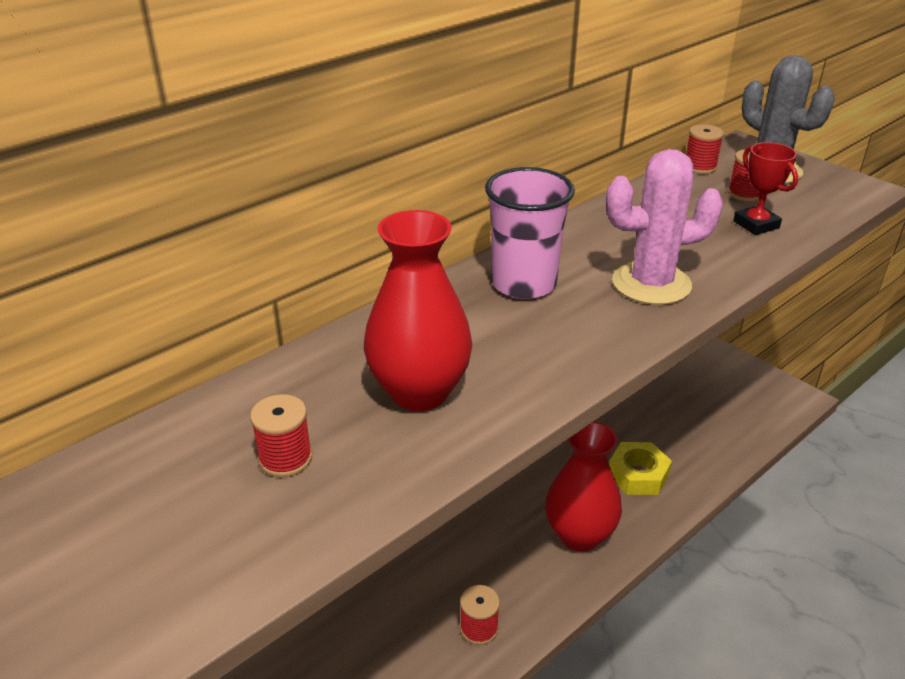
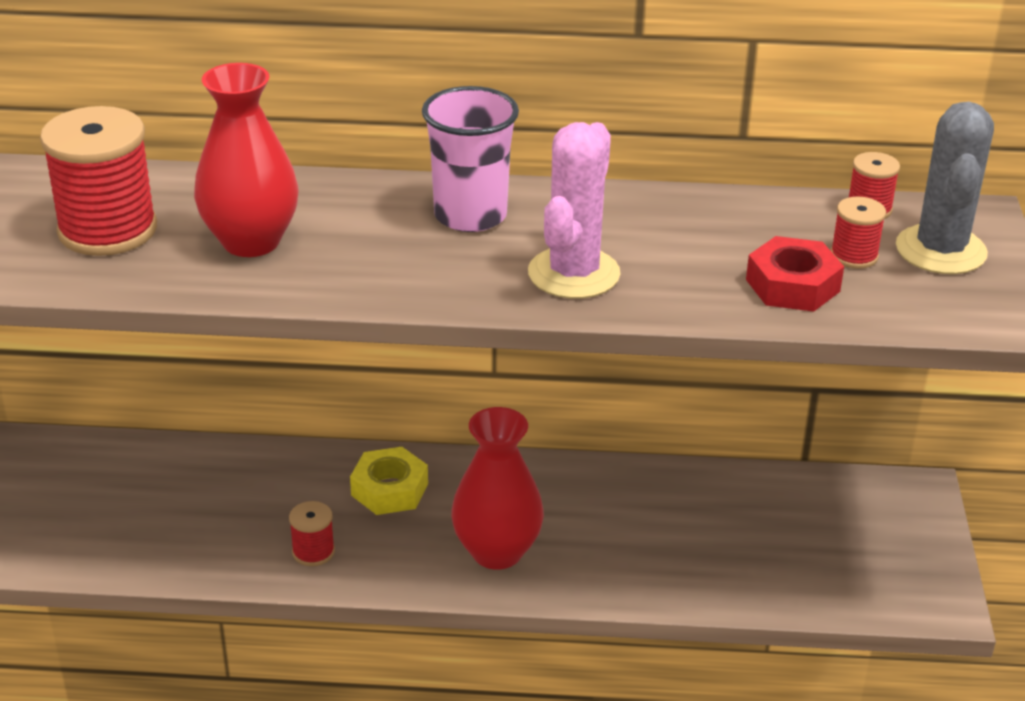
camera: 45 degrees right, 0 degrees up
(285, 458) = (107, 230): red spool -> red spool, size x2.08
(638, 475) = (632, 547): yellow nut -> yellow nut (389, 489)
(651, 284) = (573, 273): pink cactus -> pink cactus turned 75 degrees clockwise
(756, 224) = (792, 285): red trophy -> red nut

